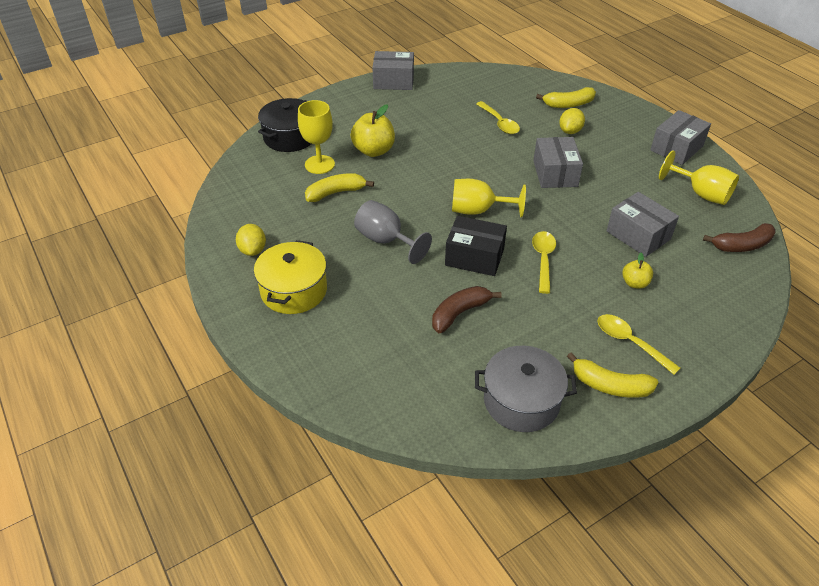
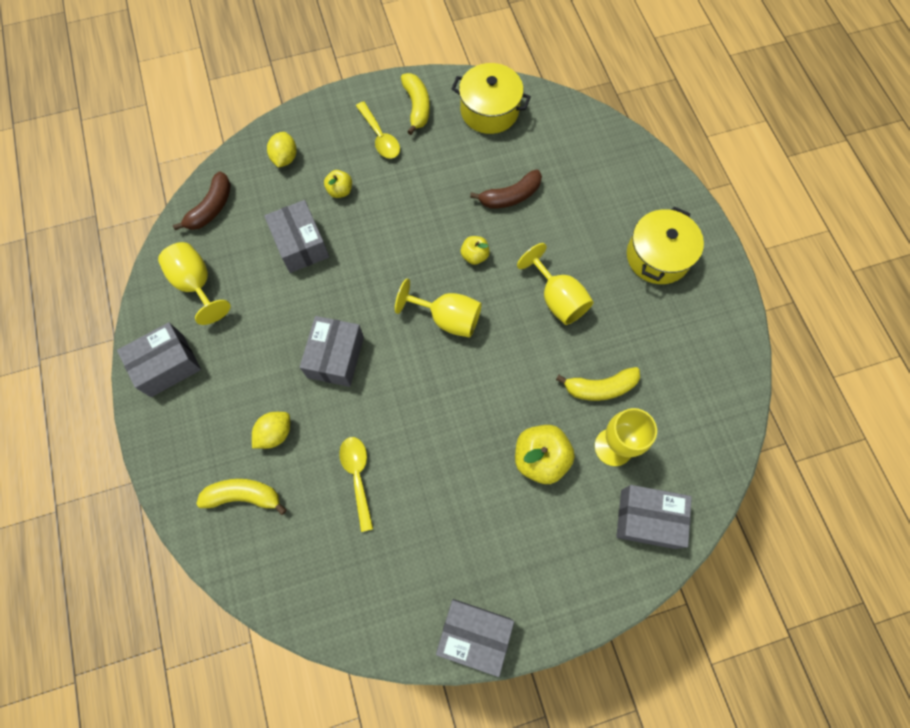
camera: 165 degrees left, 25 degrees up
(253, 250) = (697, 318): yellow lemon -> yellow lemon (285, 158)
(290, 137) = (647, 519): black pot -> grey box
(386, 240) = (557, 299): grey goblet -> yellow goblet
(474, 257) = (474, 256): black box -> yellow apple
(521, 401) = (489, 110): grey pot -> yellow pot
(543, 260) = (409, 236): yellow spoon -> none
(610, 385) = (417, 107): yellow banana -> yellow banana turned 45 degrees clockwise
(742, 245) = (211, 208): brown banana -> brown banana turned 120 degrees clockwise

